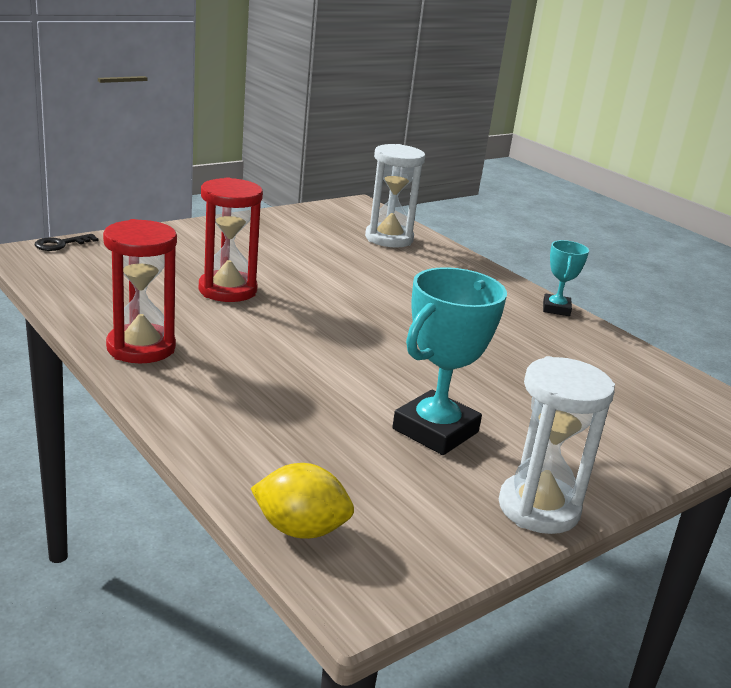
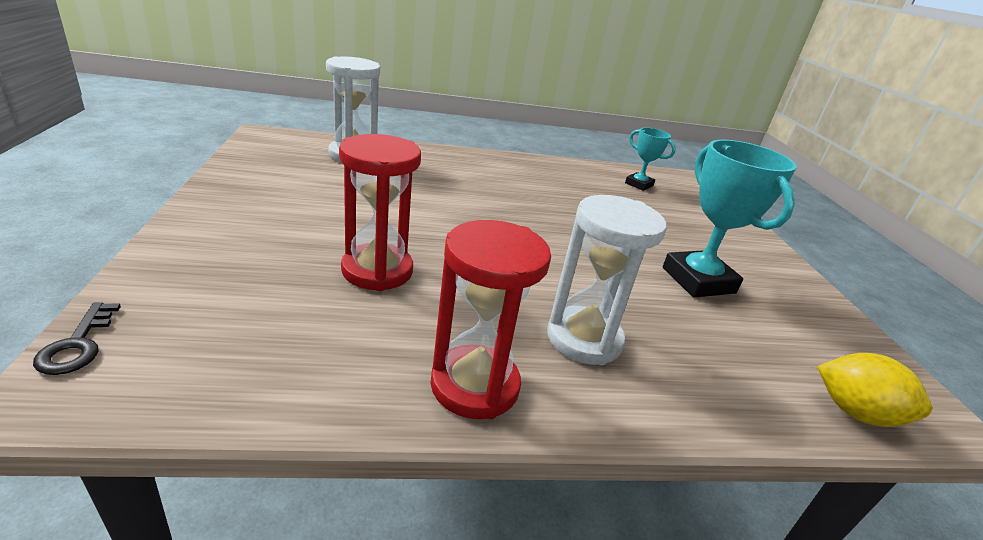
camera: 60 degrees left, 5 degrees up
(300, 529) = (855, 413): yellow lemon -> yellow lemon turned 75 degrees clockwise
(538, 508) = (804, 288): white hourglass -> white hourglass (584, 339)
(556, 309) = (532, 160): turquoise trophy -> turquoise trophy (639, 184)

